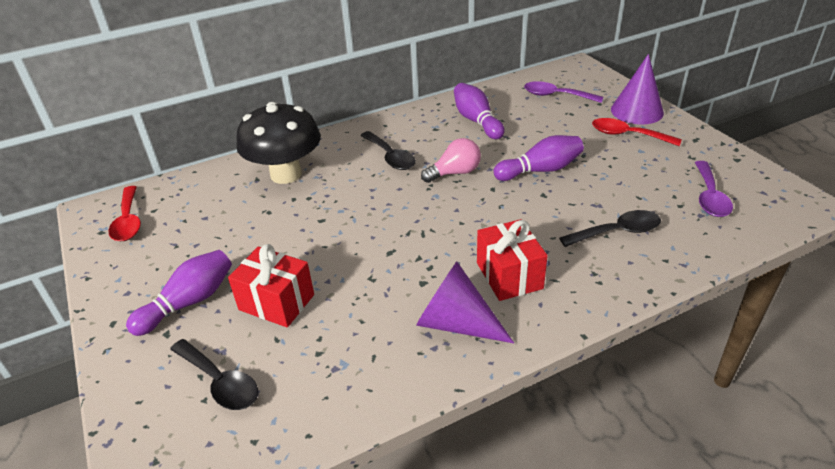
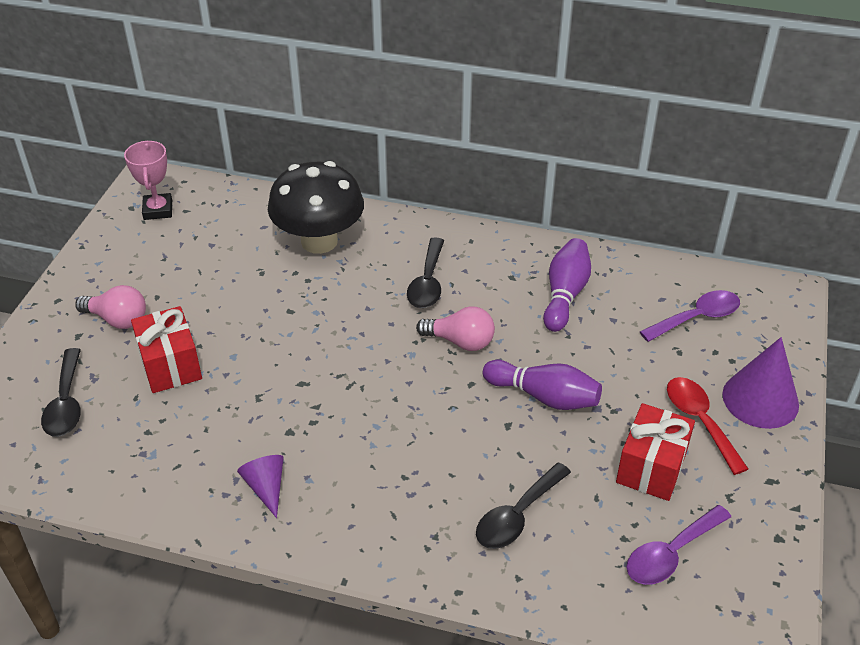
camera: 40 degrees right, 5 degrees up
(128, 221) = (158, 210): red spoon -> pink trophy
(189, 302) = (117, 319): purple bowling pin -> pink light bulb
(455, 323) = (266, 487): purple cone -> purple cone, size x0.59
(509, 275) = (362, 480): red gift -> red gift (651, 467)
(556, 95) = (697, 318): purple spoon -> purple spoon turned 90 degrees clockwise
(617, 232) = (517, 516): black spoon -> black spoon turned 105 degrees clockwise

